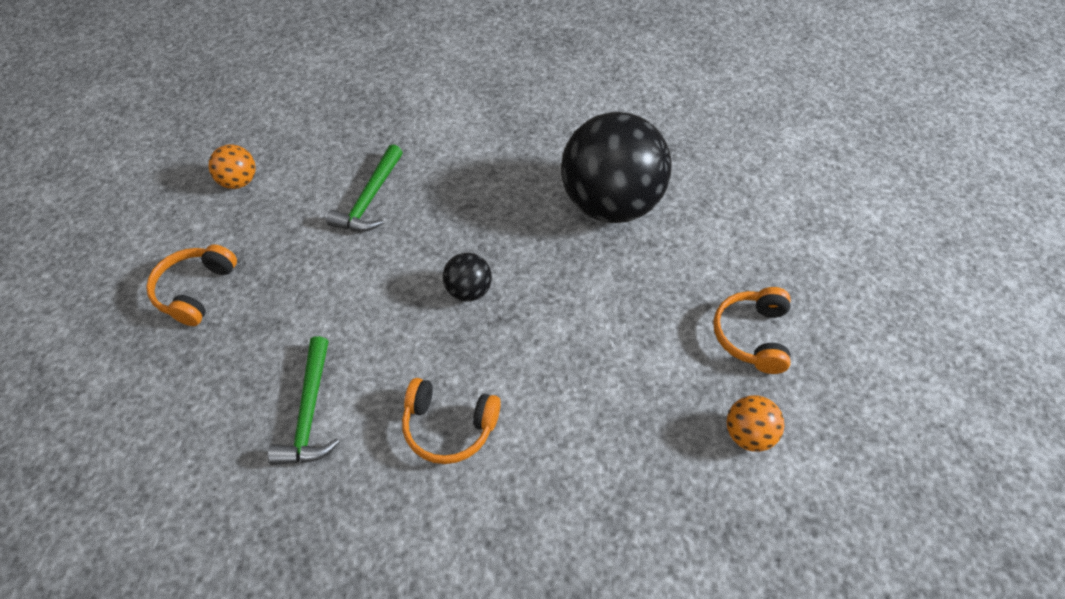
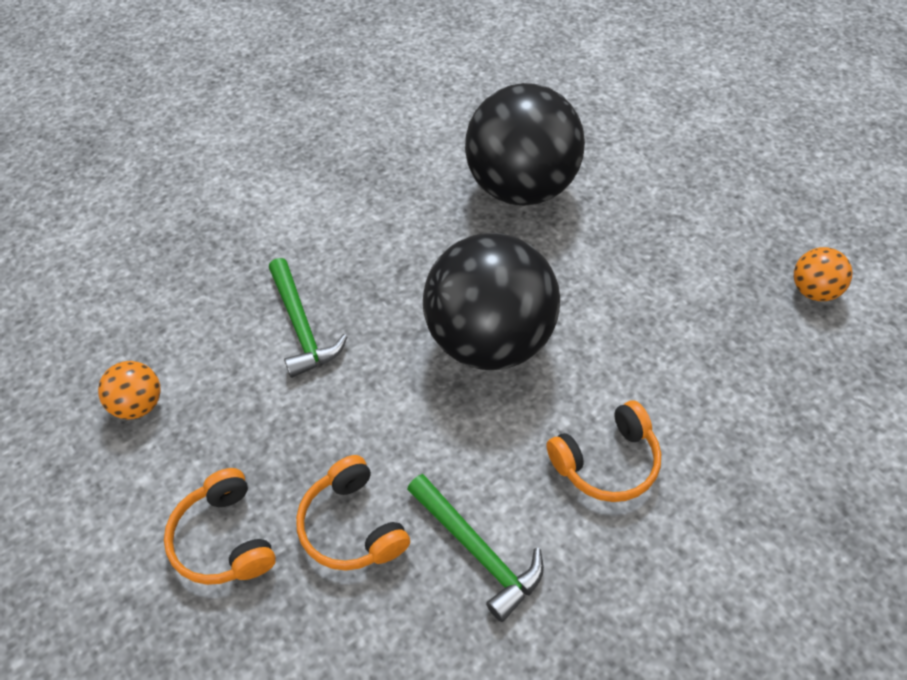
camera: 40 degrees left, 0 degrees up
(469, 291) = (490, 340): black ball -> black ball, size x2.36
(752, 336) = (736, 217): orange headphones -> orange headphones (352, 526)

